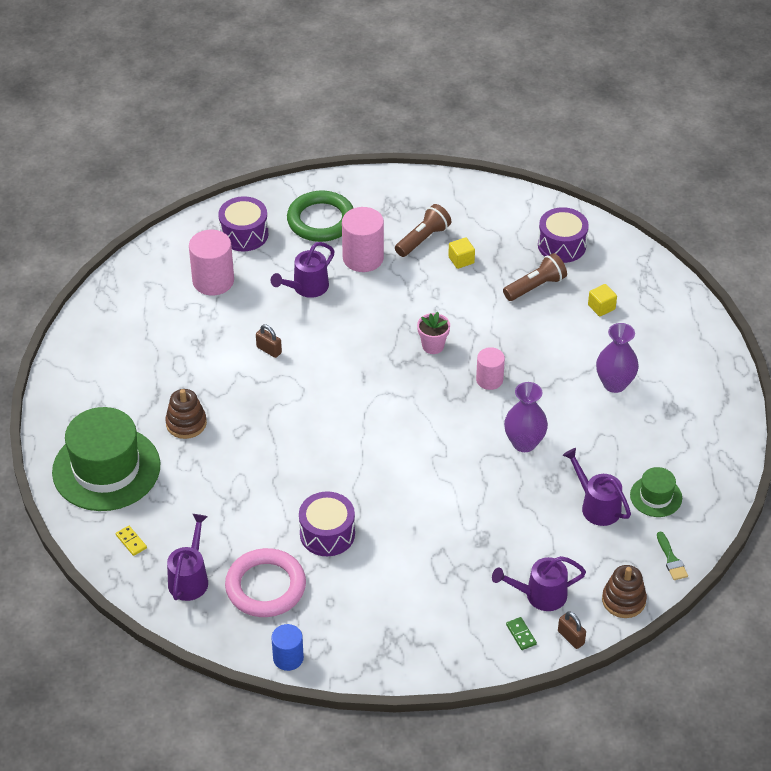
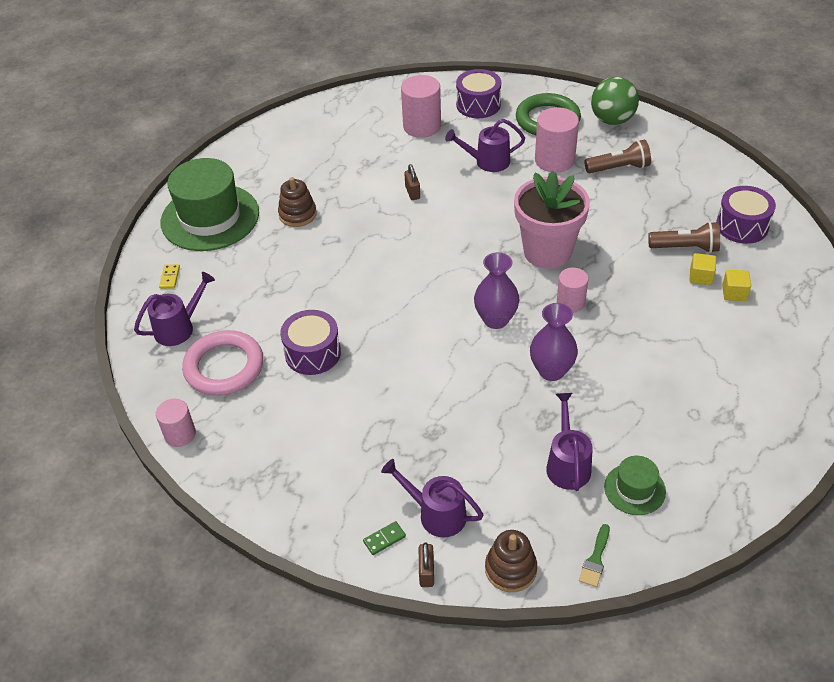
camera: 40 degrees right, 0 degrees up
(288, 658) = (180, 434): blue cylinder -> pink cylinder
(377, 194) = (612, 120): none -> green ball
(433, 346) = (547, 252): pink flower pot -> pink flower pot, size x2.15
(461, 260) = (637, 197): yellow cube -> yellow cube (700, 277)
(521, 634) = (384, 539): green domino -> green domino turned 45 degrees clockwise
(614, 384) = (686, 364): purple vase -> purple vase (496, 319)

